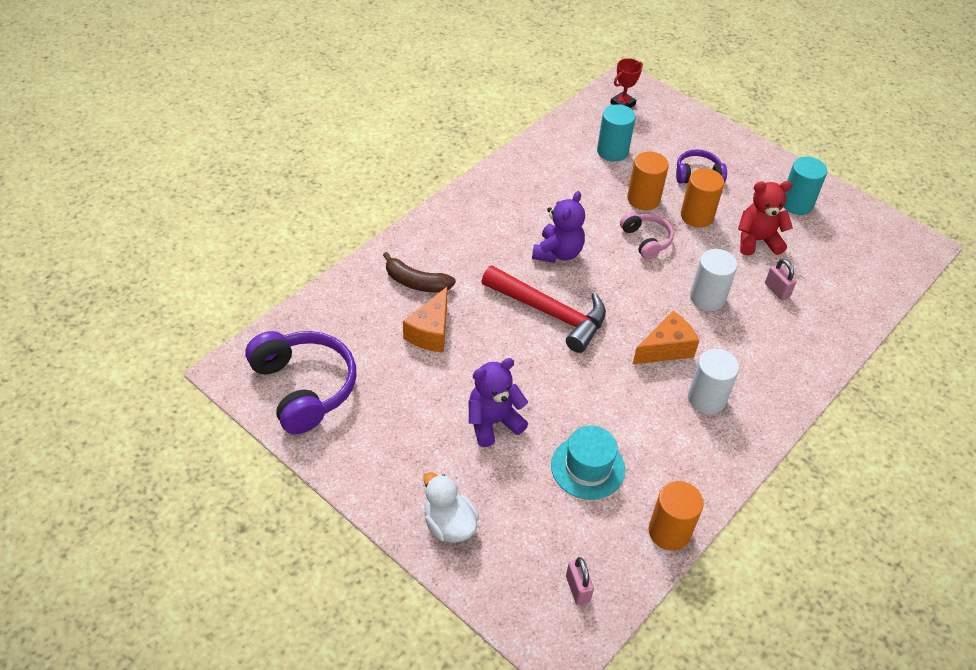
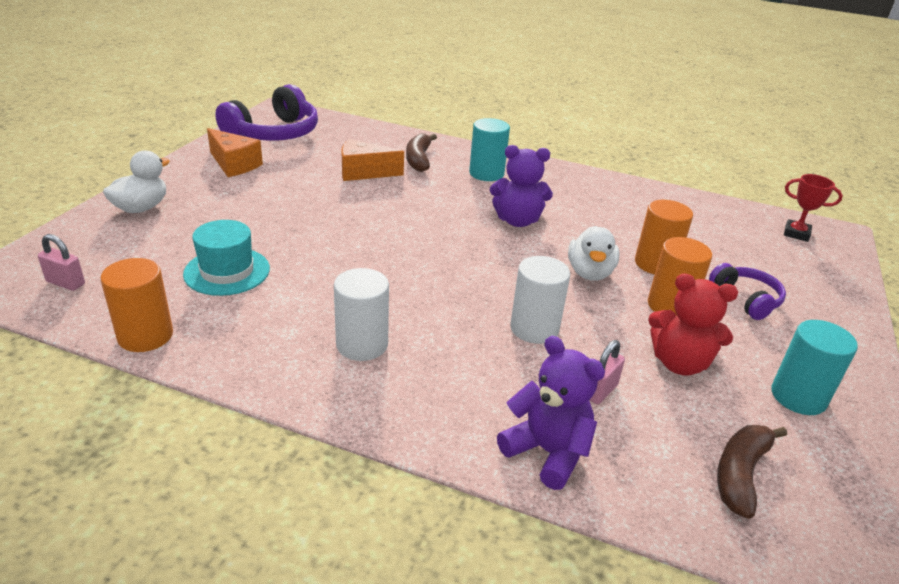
camera: 70 degrees right, 15 degrees down
(493, 422) = (268, 213): purple teddy bear -> purple teddy bear (547, 452)
(550, 313) = (429, 226): red hammer -> none
(577, 589) = (65, 283): pink padlock -> pink padlock turned 60 degrees clockwise
(612, 151) = (709, 235): turquoise cylinder -> turquoise cylinder (486, 173)
(646, 240) = (590, 273): pink headphones -> white duck
(666, 349) = (425, 305): orange cheese -> orange cheese (234, 164)
(757, 240) = (679, 363): red teddy bear -> red teddy bear turned 135 degrees clockwise
(852, 260) = (740, 474): none -> brown banana

